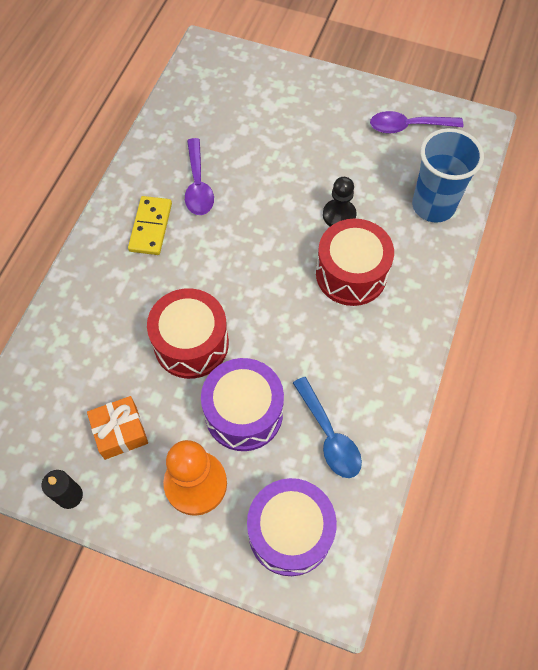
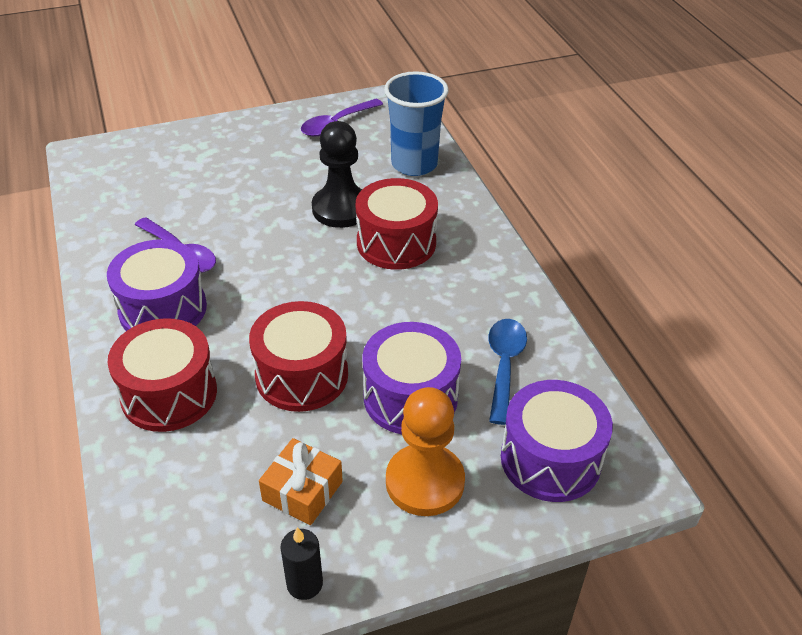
camera: 40 degrees left, 20 degrees down
(103, 299) = (169, 394): none -> red drum
(151, 227) = (163, 309): yellow domino -> purple drum
(329, 436) = (504, 366): blue spoon -> blue spoon turned 105 degrees counterclockwise
(339, 215) = (341, 209): black pawn -> black pawn, size x1.58

